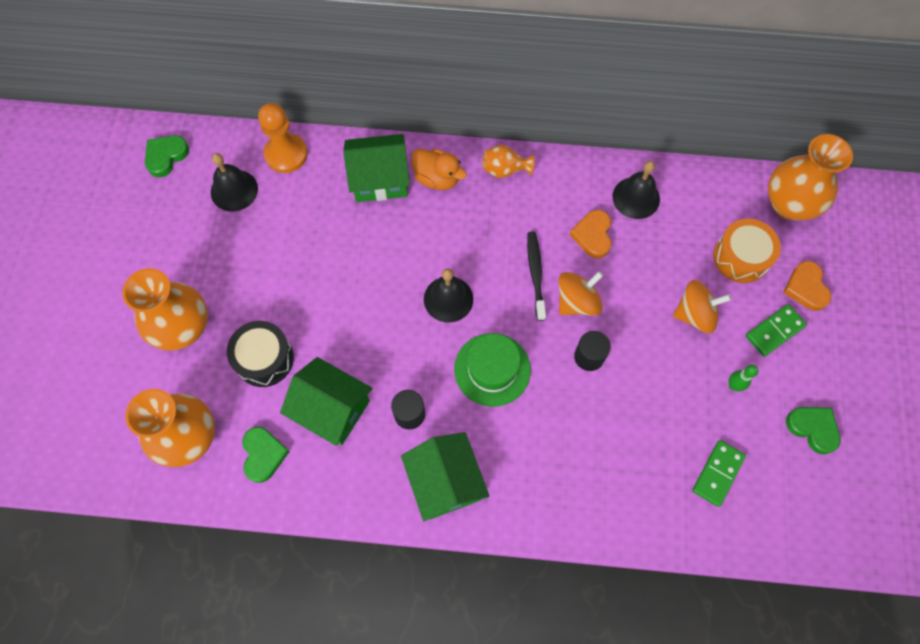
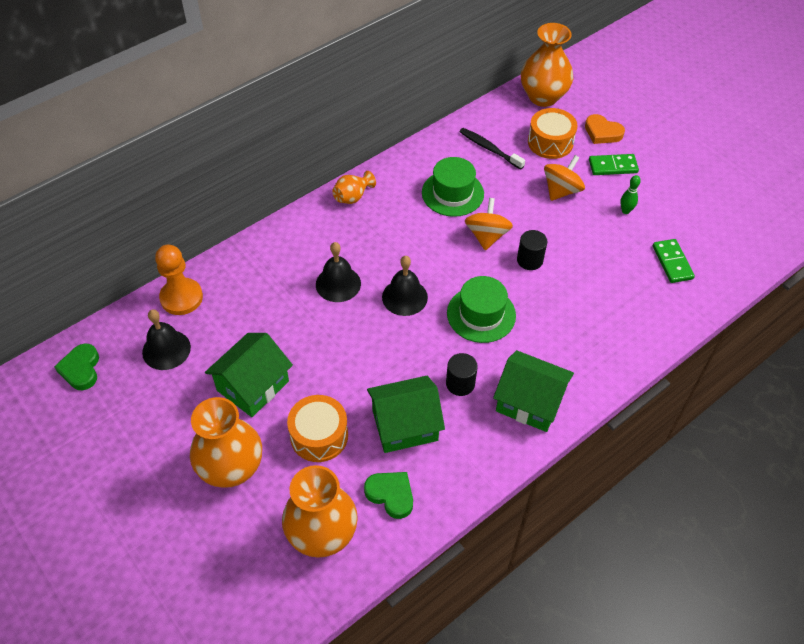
camera: 45 degrees left, 15 degrees down
(264, 359) = (319, 435): black drum -> orange drum
(379, 179) = (272, 263): green house -> green house (253, 386)
(437, 178) = (312, 233): orange duck -> none
(535, 274) = (443, 240): black toothbrush -> black toothbrush (490, 149)
(593, 235) = (452, 193): orange heart -> green hat
(636, 197) = (453, 154): black bell -> black bell (338, 284)
(774, 331) = (613, 166): green domino -> green domino turned 75 degrees clockwise
(813, 428) = (690, 199): green heart -> none

